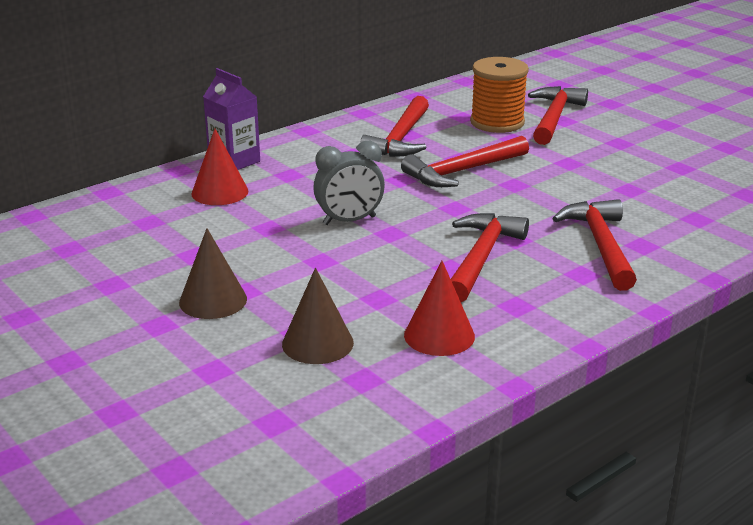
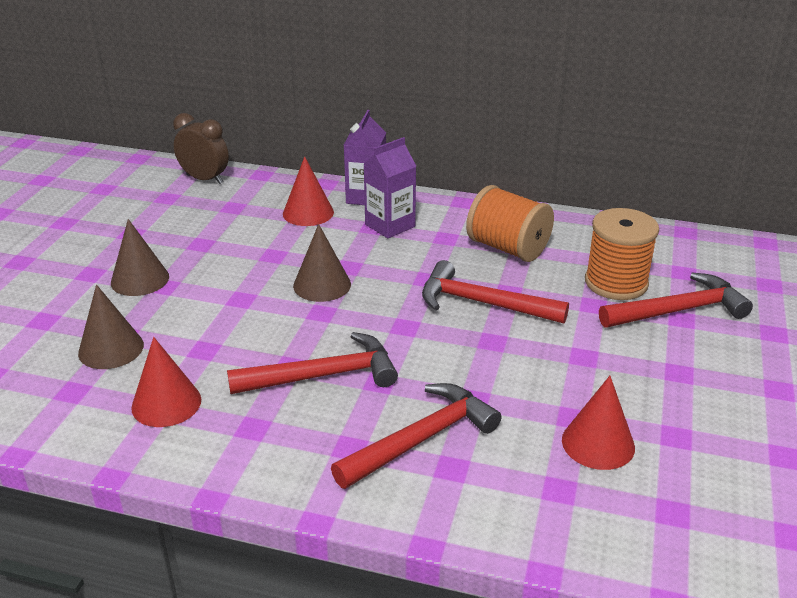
camera: 55 degrees right, 5 degrees up
(66, 220) = (205, 179): none -> brown clock
(298, 167) = (390, 225): none -> purple carton
(349, 221) = (322, 285): grey clock -> brown cone
(401, 138) = (507, 248): red hammer -> orange spool
(664, 191) = (598, 443): none -> red cone

